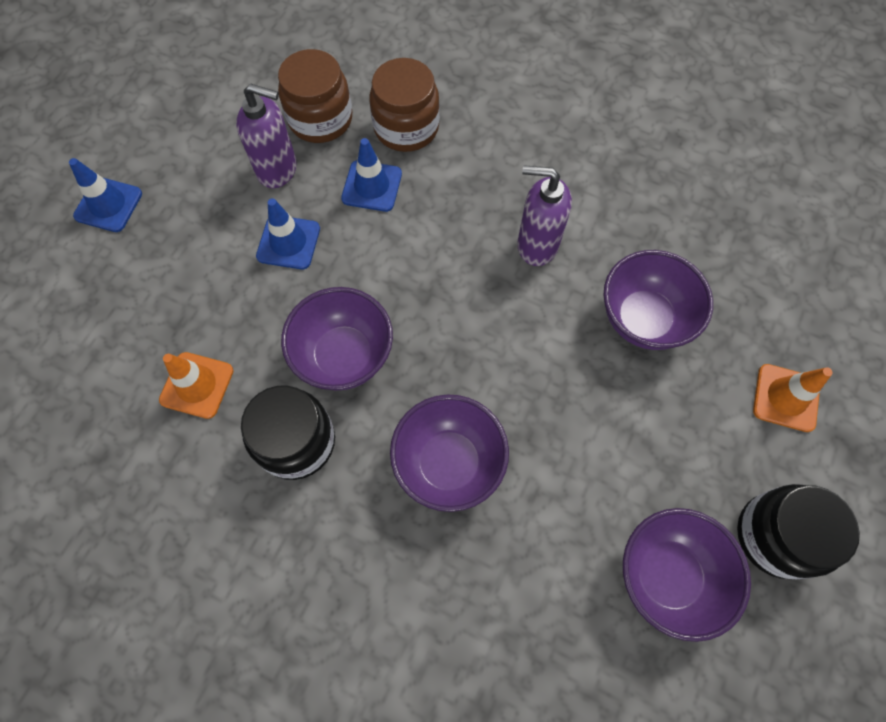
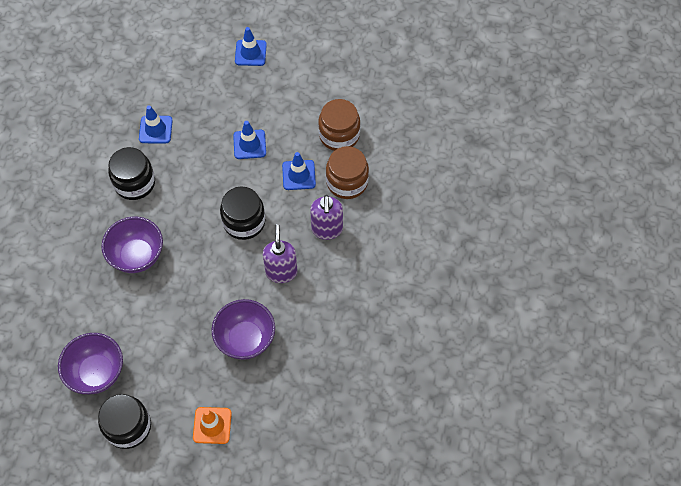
camera: 75 degrees right, 5 degrees down
(197, 385) = (155, 129): orange traffic cone -> blue traffic cone
(278, 170) = (296, 124): purple soap dispenser -> purple soap dispenser (327, 230)
(344, 356) = (187, 191): purple bowl -> none
(432, 279) = (244, 222): none -> black jar

